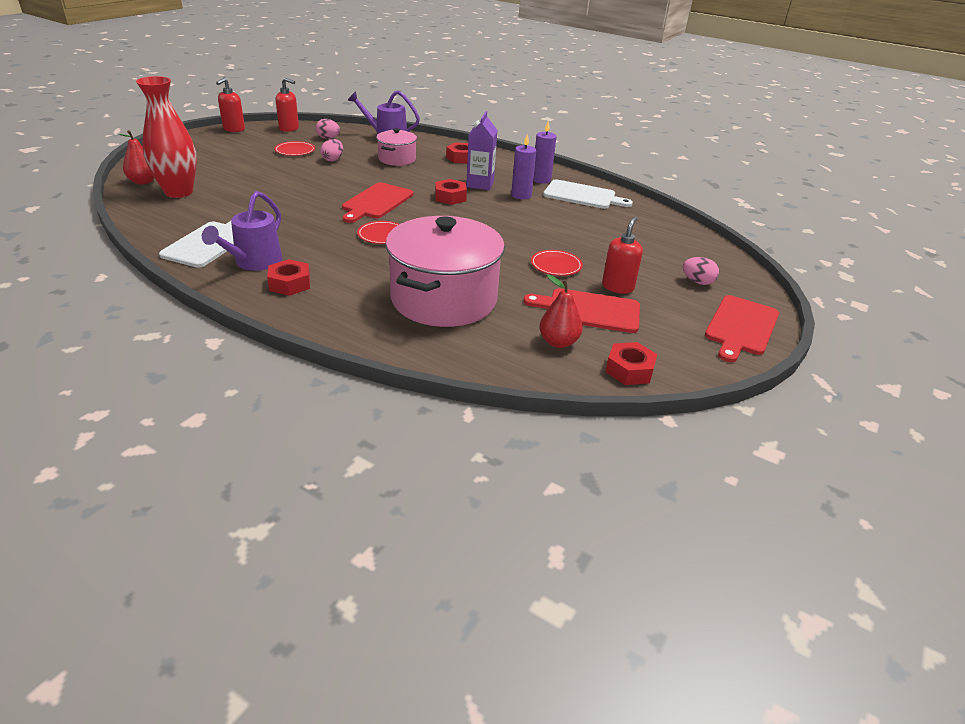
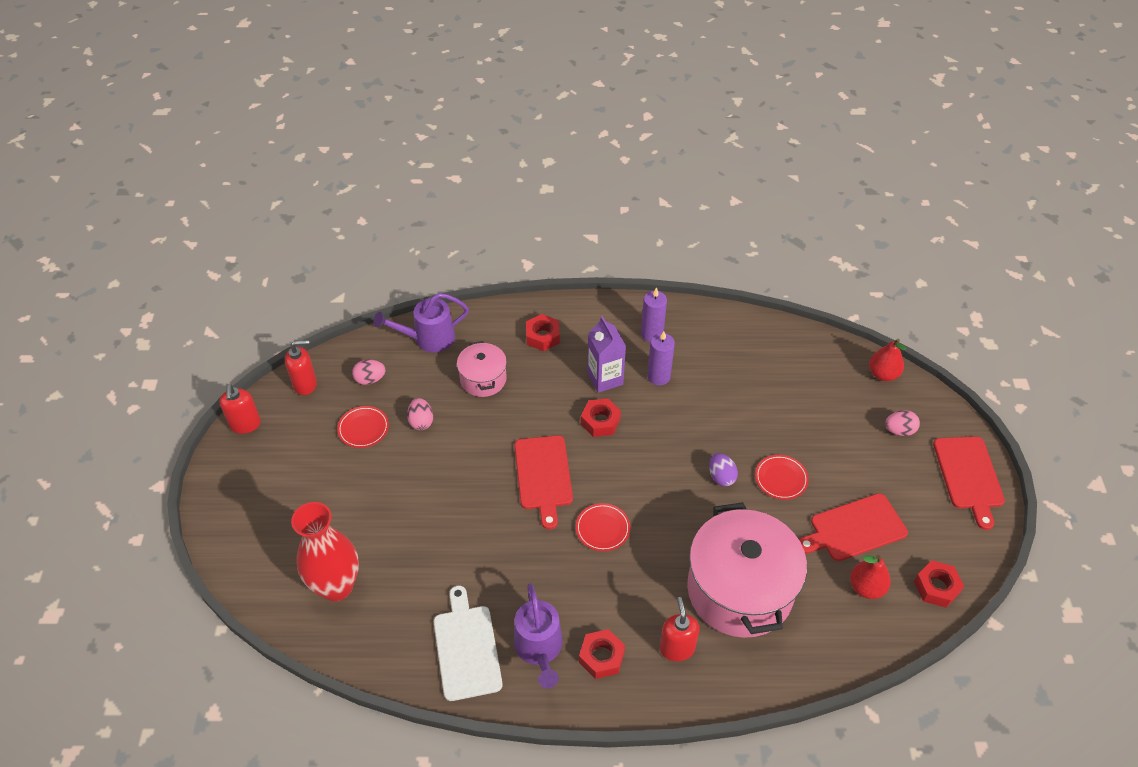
camera: 30 degrees left, 15 degrees up
(143, 182) = (276, 592): red pear -> red pear (882, 374)
(507, 247) = (721, 477): none -> purple egg
(582, 195) = (710, 341): white cutting board -> none
(617, 287) = (849, 479): red soap dispenser -> red soap dispenser (677, 648)

